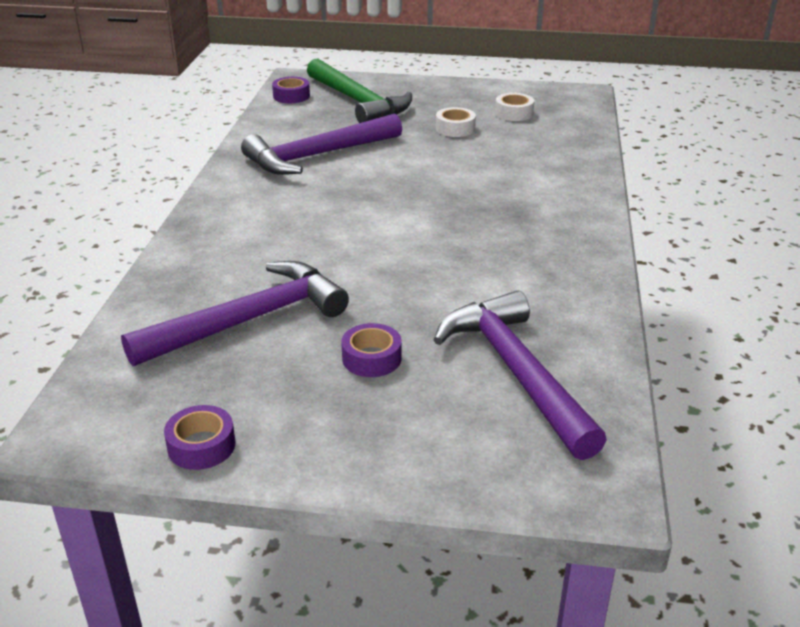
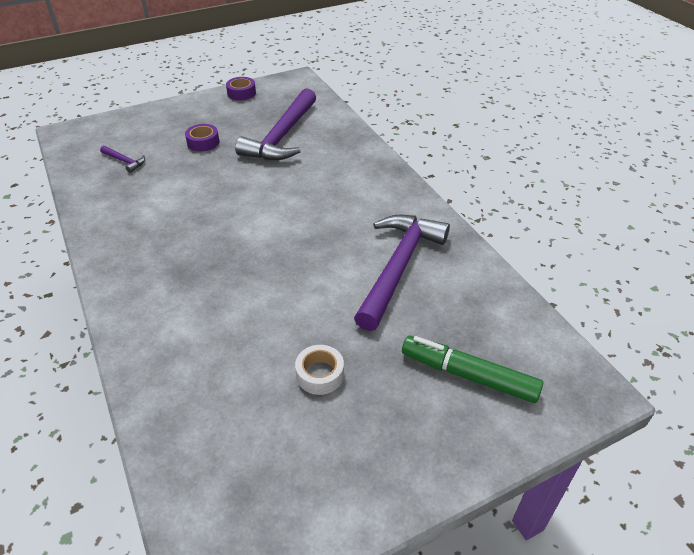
camera: 145 degrees right, 10 degrees up
(291, 96) = (543, 348): purple tape -> none
(358, 101) = (468, 375): green hammer -> green marker
(514, 113) = (278, 449): white tape -> none
(516, 373) = (124, 161): purple hammer -> purple hammer, size x0.41

